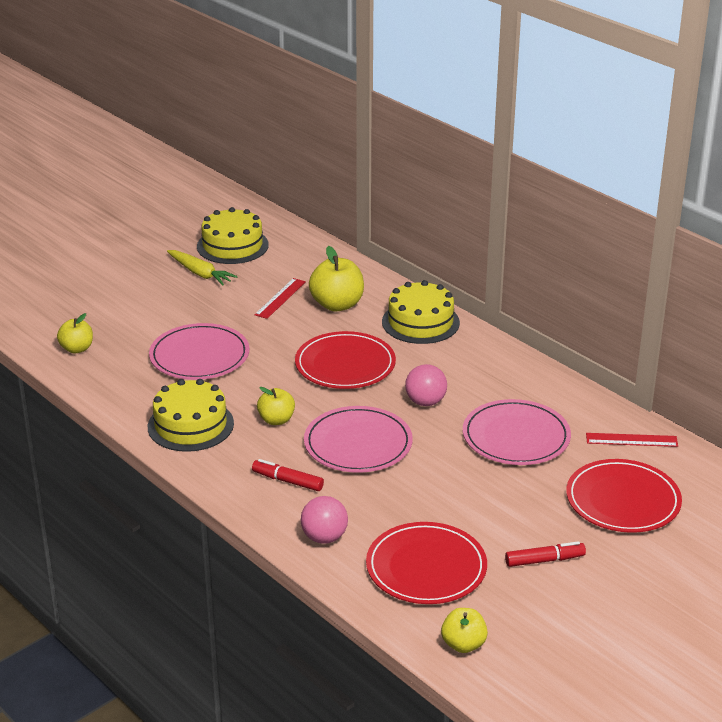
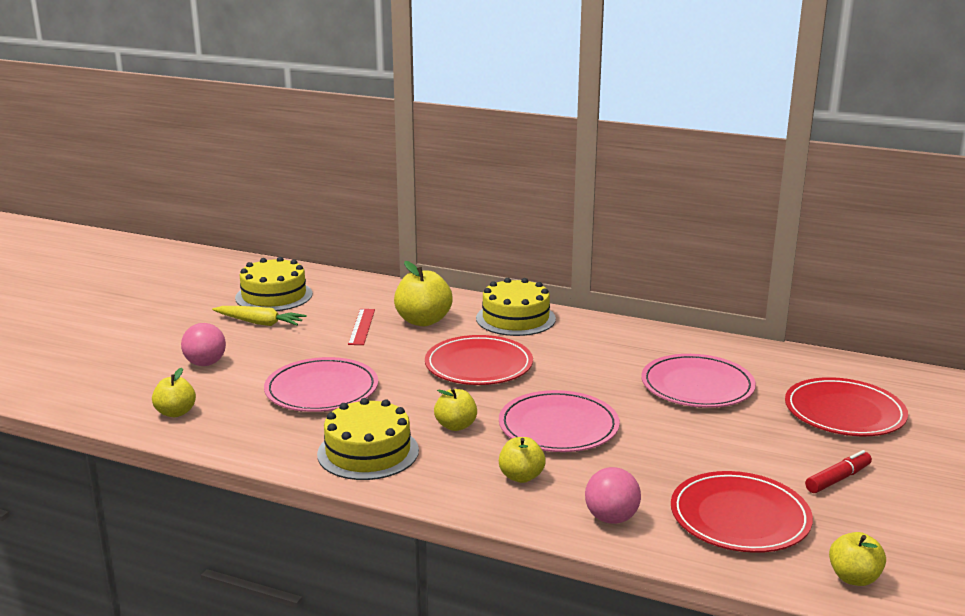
camera: 25 degrees left, 10 degrees down
(288, 481) = (521, 477): red marker -> yellow apple
(425, 402) = (586, 378): pink ball -> pink ball (205, 363)
(631, 440) = (796, 365): red ruler -> none

